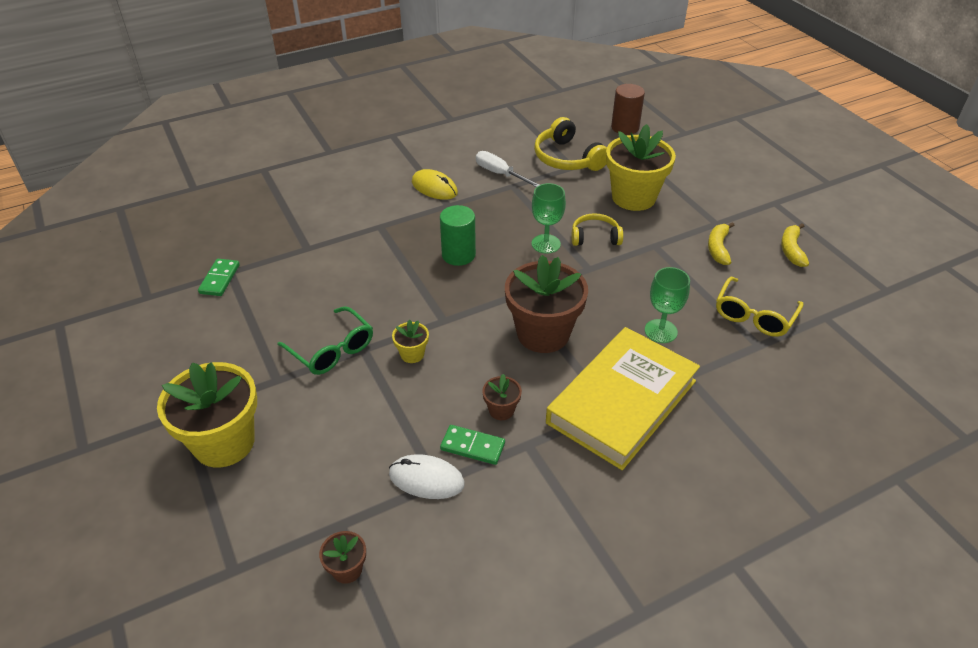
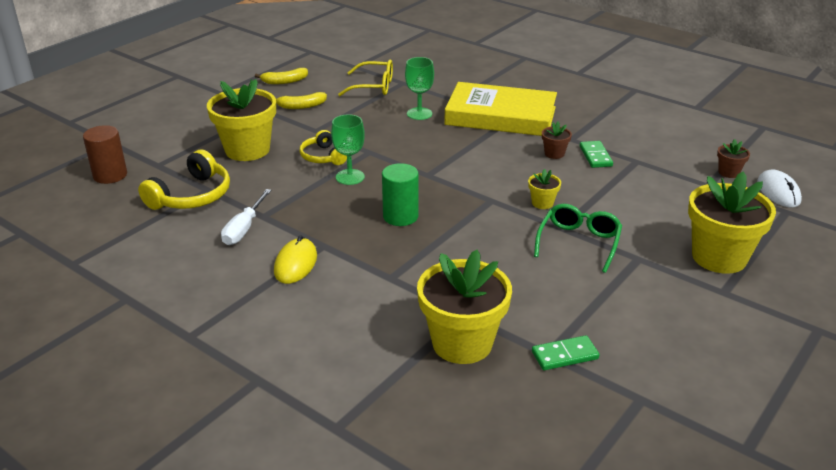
camera: 115 degrees left, 10 degrees down
(280, 236) = (462, 343): none -> yellow flower pot
(426, 479) = (639, 165): white mouse -> white mouse (778, 192)
(543, 333) = (464, 155): brown flower pot -> none

